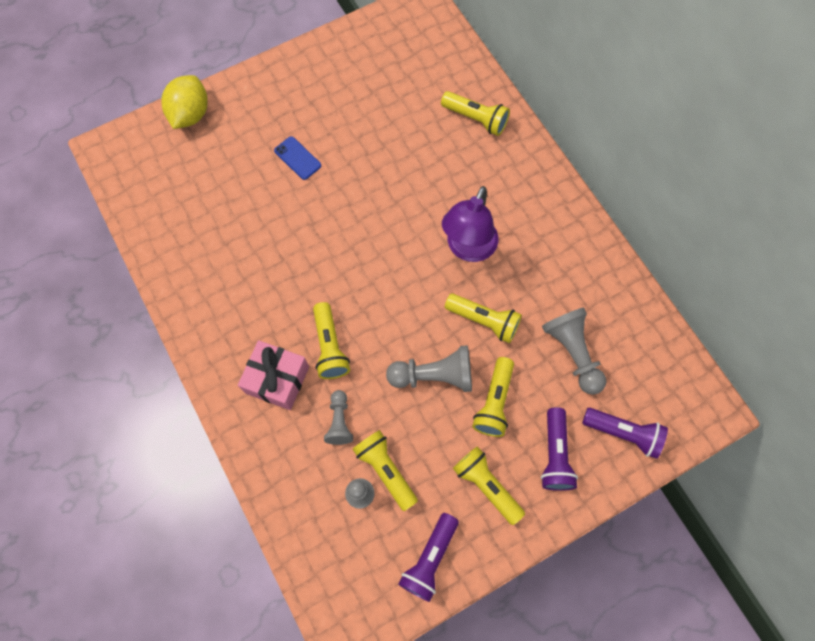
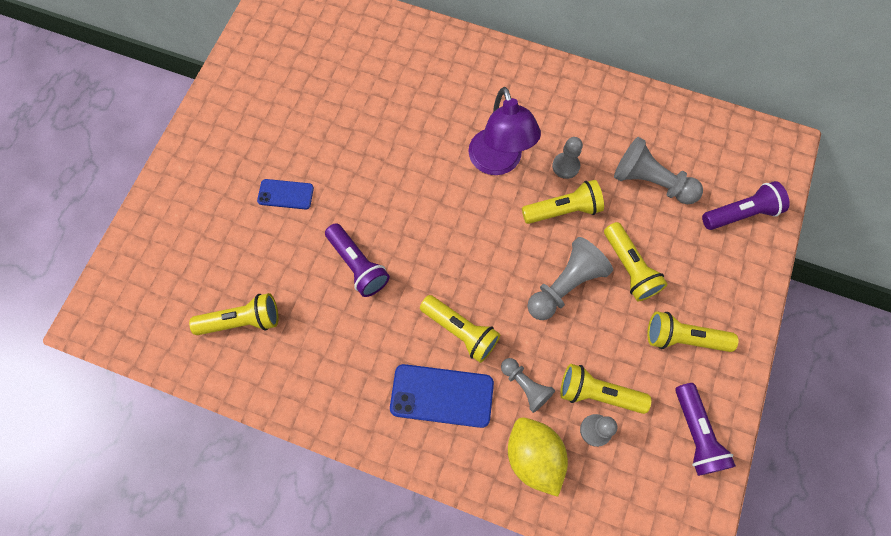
camera: 40 degrees left, 0 degrees up
(190, 114) = (148, 228): yellow lemon -> yellow lemon (533, 456)
(277, 379) = (442, 395): pink gift -> blue phone
(476, 119) = (409, 53): yellow flashlight -> yellow flashlight (242, 321)
(516, 290) = (565, 166): none -> grey pawn
(555, 455) = (709, 271): purple flashlight -> purple flashlight (358, 265)

